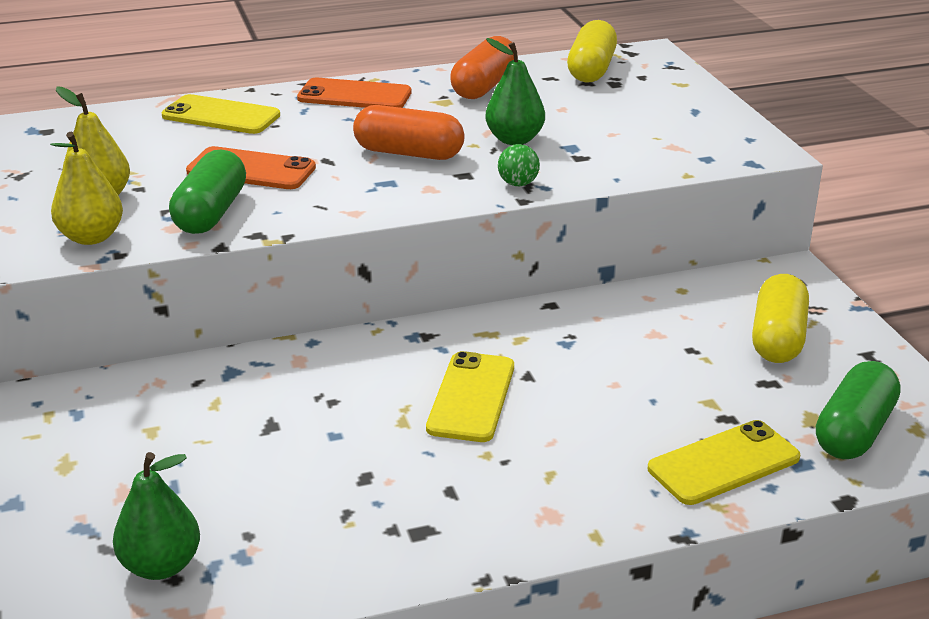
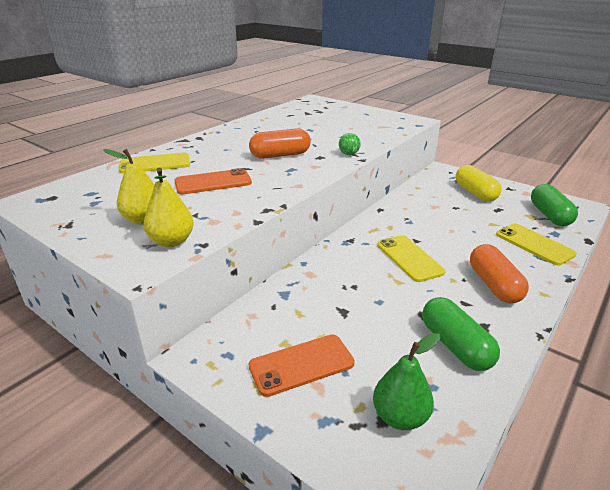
camera: 35 degrees left, 0 degrees up
(211, 213) = (224, 207): green capsule -> green capsule (455, 346)
(354, 95) = (213, 140): orange phone -> orange phone (301, 364)
(484, 86) = (268, 123): orange capsule -> orange capsule (494, 285)
(514, 139) = (317, 139): green pear -> none
(591, 70) = (302, 109): yellow capsule -> none
(724, 463) = (534, 244): yellow phone -> yellow phone turned 60 degrees counterclockwise

